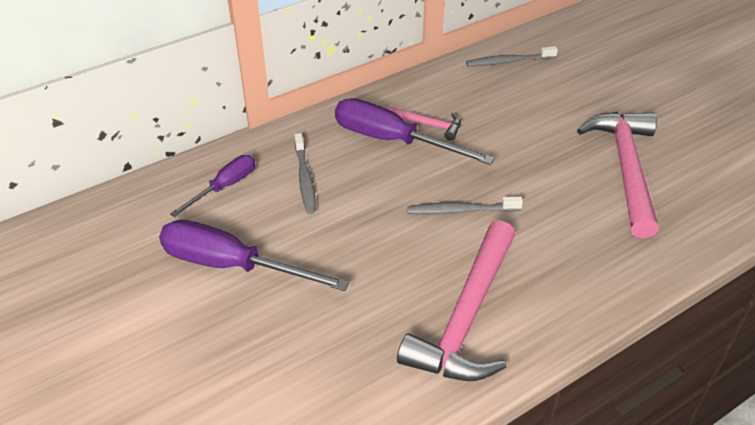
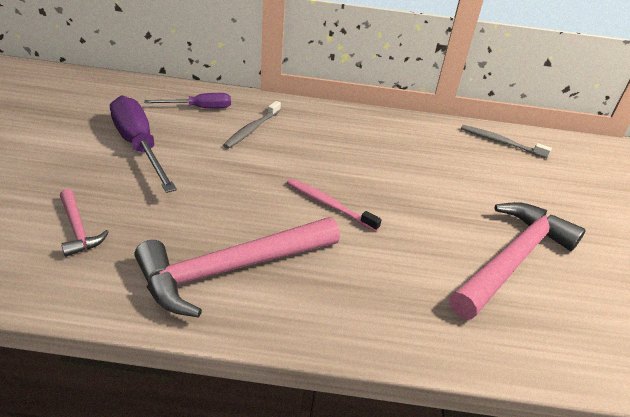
camera: 35 degrees right, 5 degrees down
(393, 141) = (341, 141): purple screwdriver -> none
(428, 125) = (380, 146): pink hammer -> pink hammer (78, 229)
(461, 210) = (329, 205): grey toothbrush -> pink toothbrush

